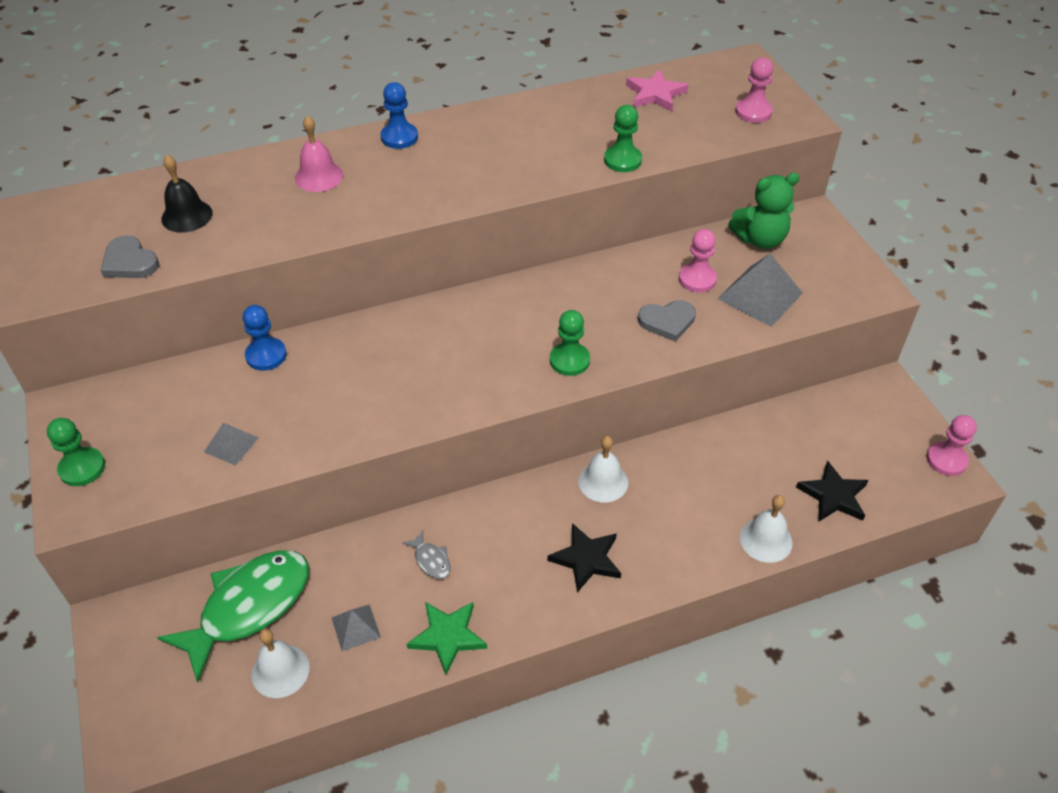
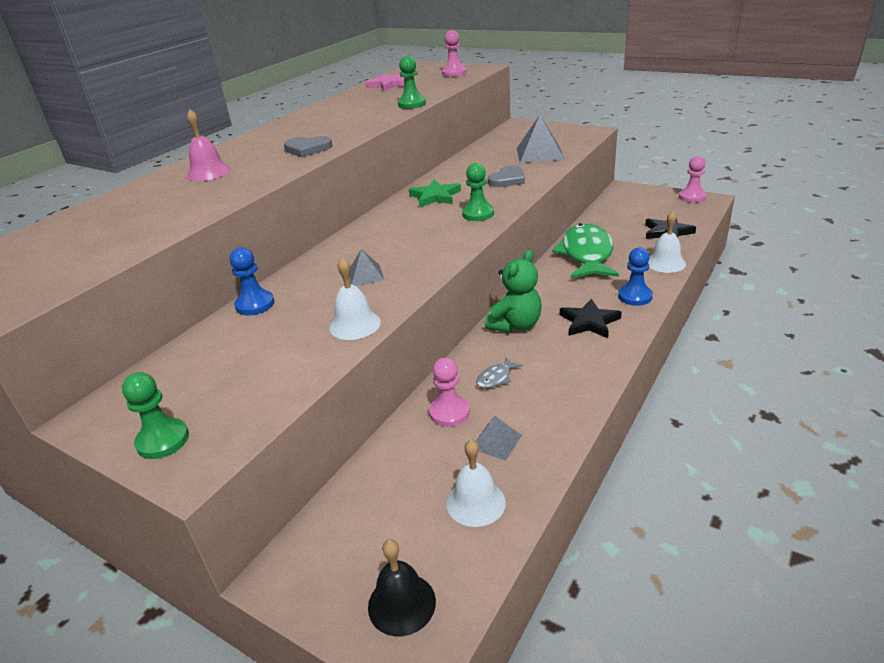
camera: 35 degrees left, 15 degrees down
(129, 262) = (93, 258): grey heart -> grey heart (307, 149)
(187, 216) = (116, 222): black bell -> black bell (401, 603)
(231, 444) = (293, 356): grey pyramid -> grey pyramid (365, 275)
(249, 607) = (396, 485): green fish -> green fish (586, 254)
(399, 137) = (246, 143): blue pawn -> blue pawn (635, 296)
(431, 560) = (496, 378): grey fish -> grey fish turned 120 degrees clockwise
(448, 636) = (565, 405): green star -> green star (435, 196)
(603, 481) = (545, 288): white bell -> white bell (355, 324)
(697, 279) = (497, 162): pink pawn -> pink pawn (449, 412)
(760, 239) = (505, 139): green teddy bear -> green teddy bear (515, 325)

